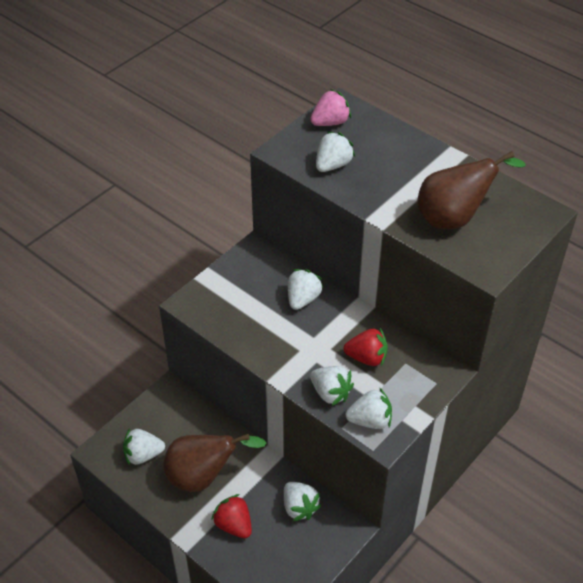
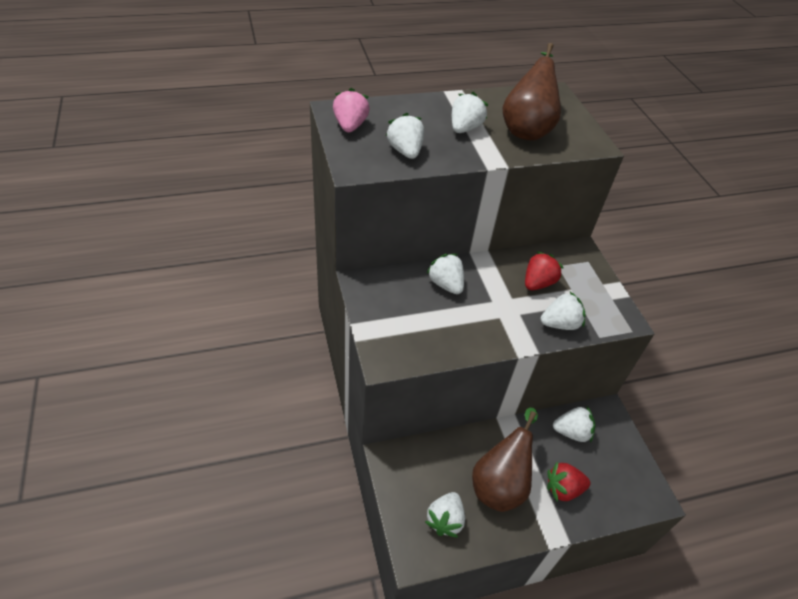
camera: 60 degrees left, 0 degrees up
(370, 420) = (602, 316): white strawberry -> white strawberry (464, 128)

